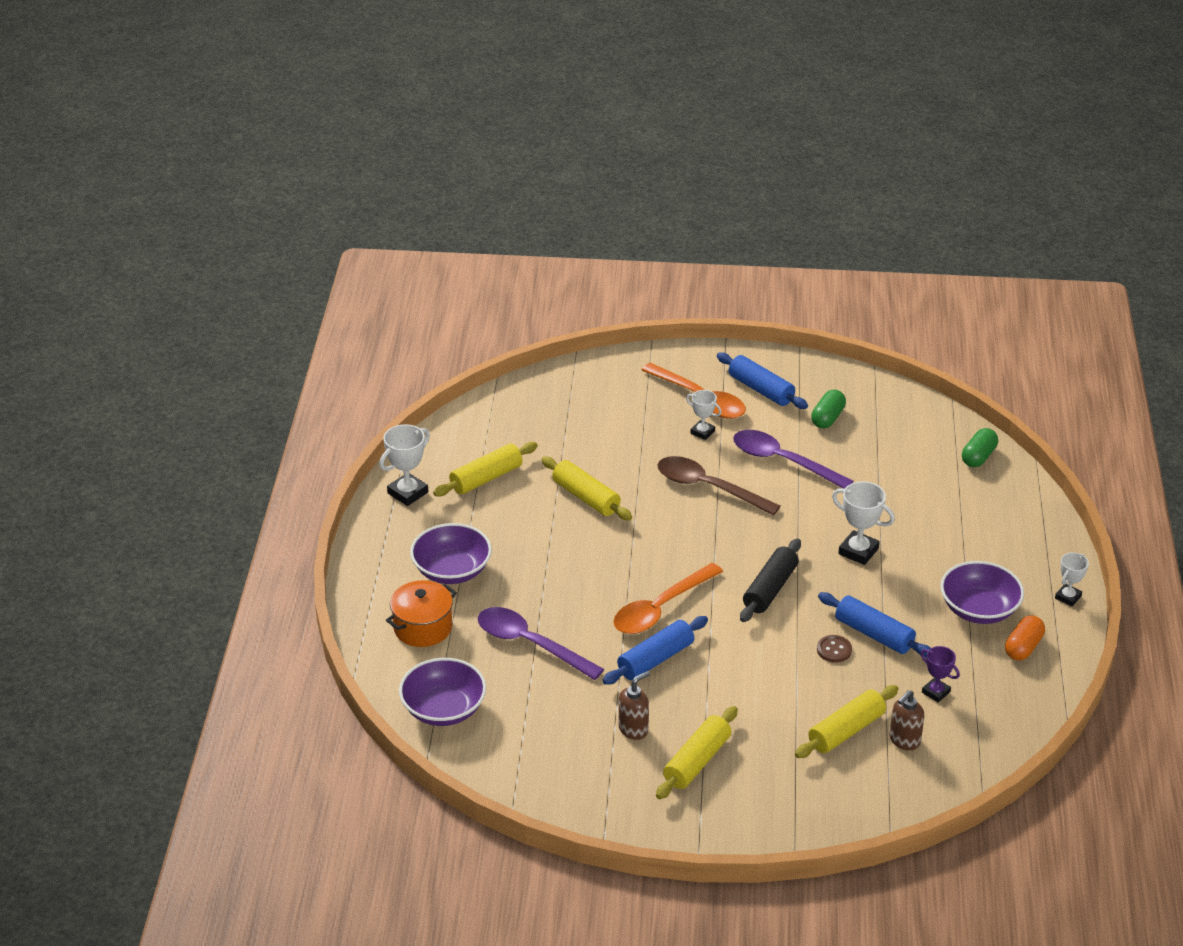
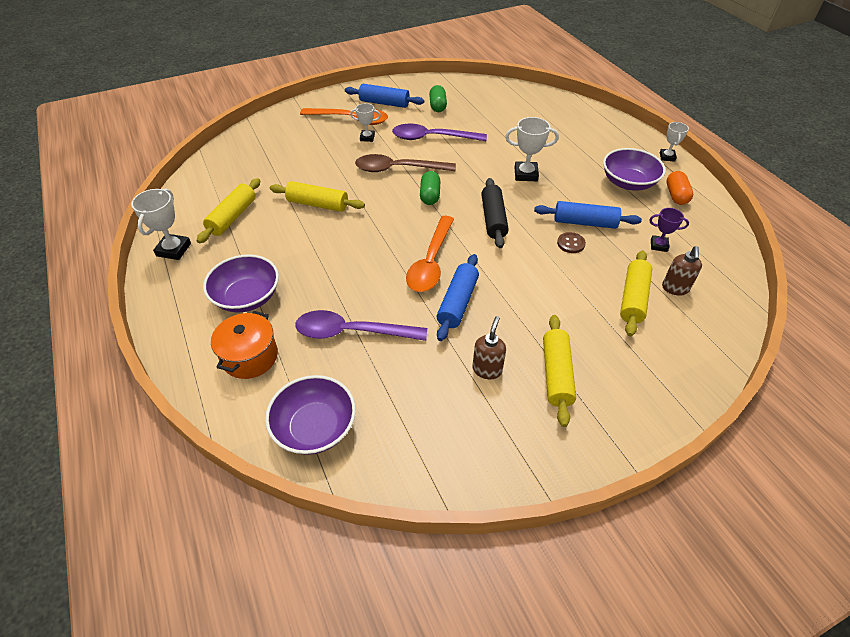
camera: 30 degrees left, 10 degrees up
(978, 457) = (541, 99): green capsule -> green capsule (430, 195)

